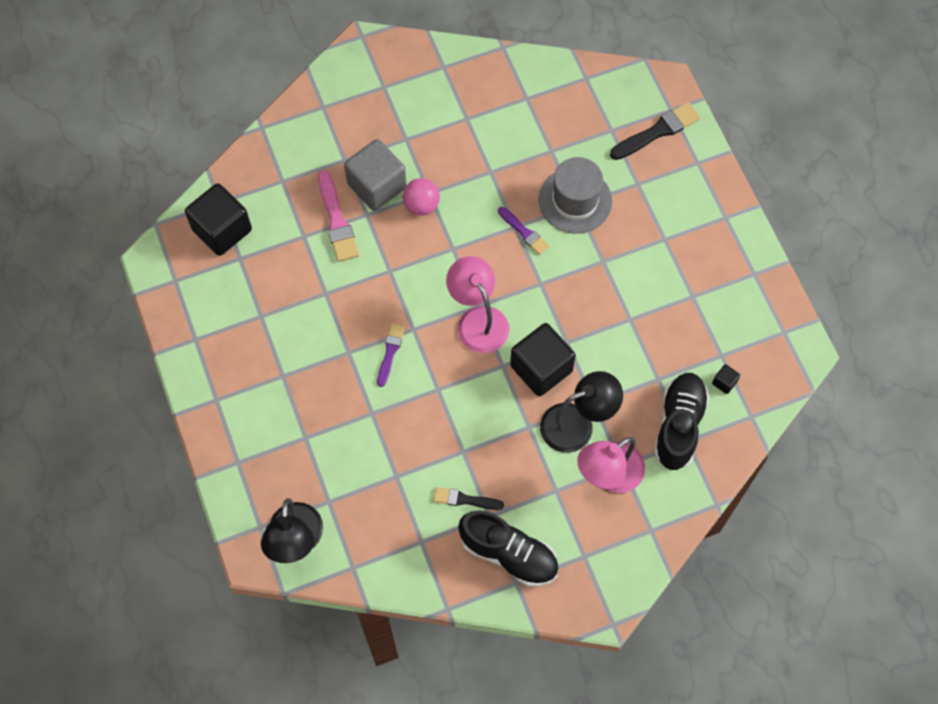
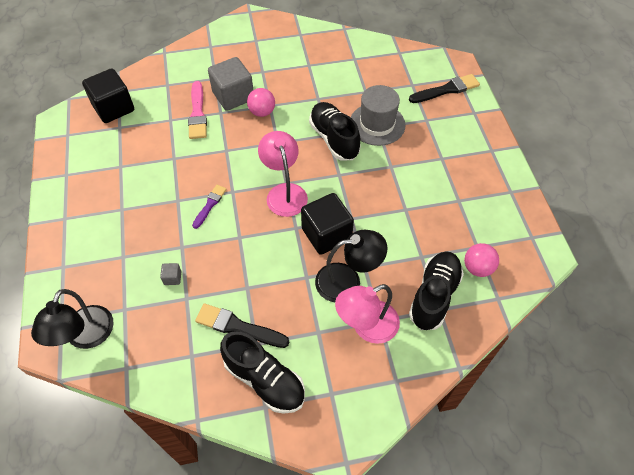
camera: 10 degrees right, 10 degrees down
(373, 454) = (172, 278): none -> grey cube
(465, 499) = (238, 327): black brush -> black brush, size x1.57
(524, 232) = (334, 139): purple brush -> black shoe
(724, 382) = (477, 268): black cube -> pink ball

